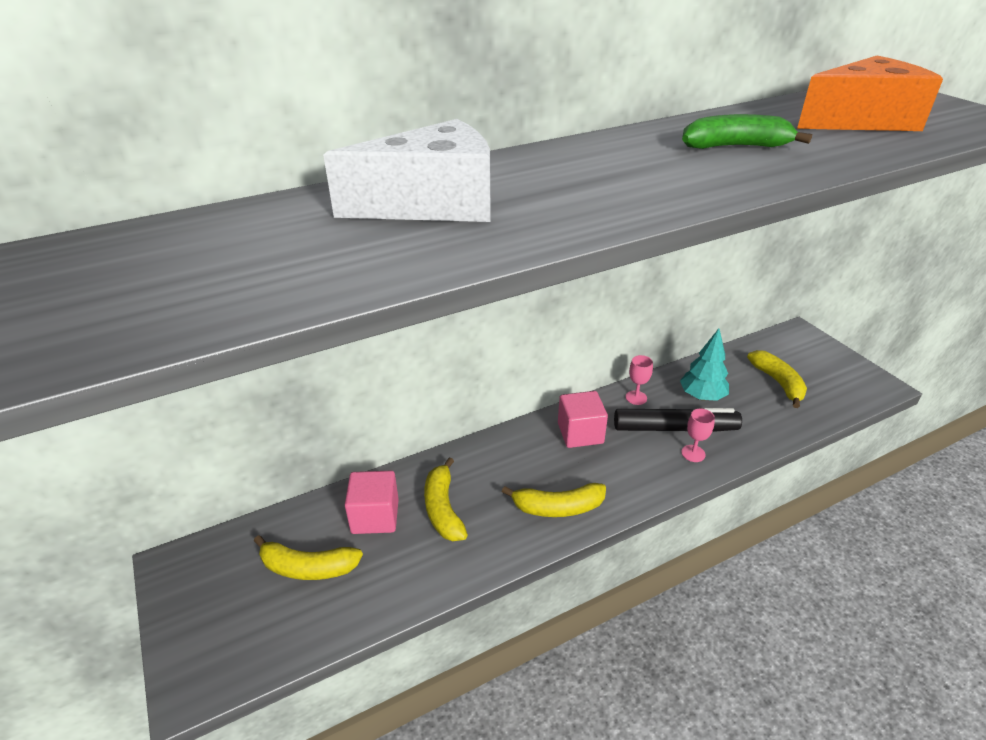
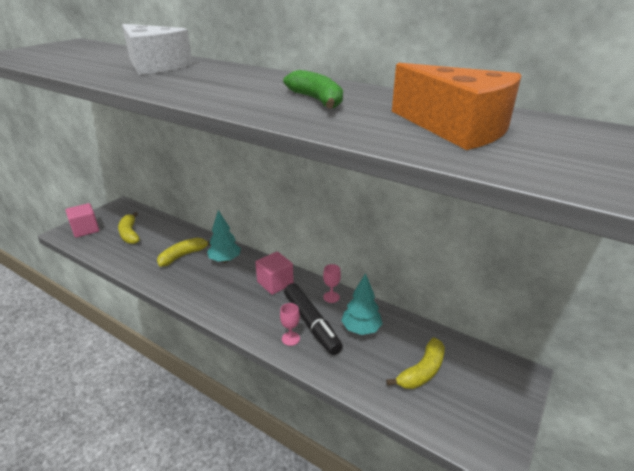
camera: 60 degrees right, 5 degrees down
(375, 516) = (168, 239): pink cube -> pink cube (85, 230)
(491, 465) = (225, 260): none -> turquoise tree
(558, 507) = (204, 293): yellow banana -> none

